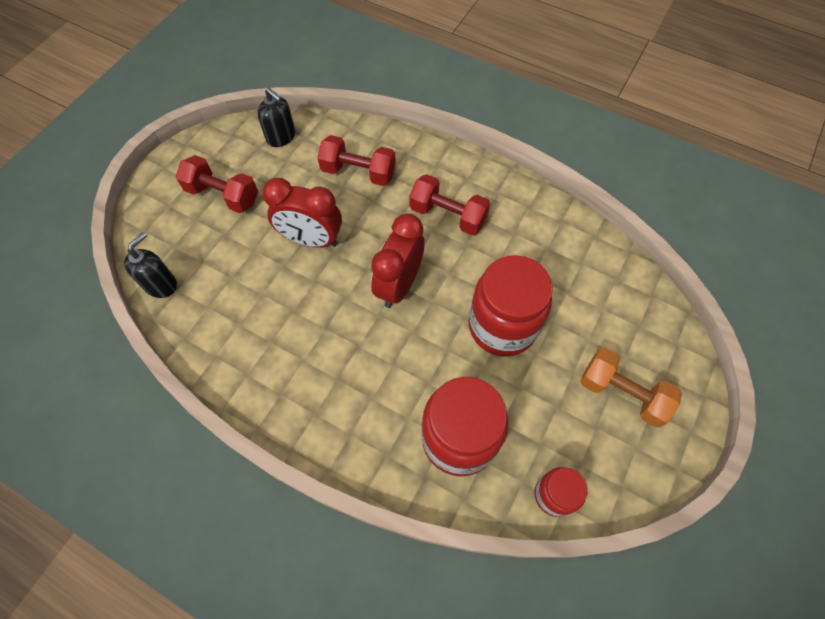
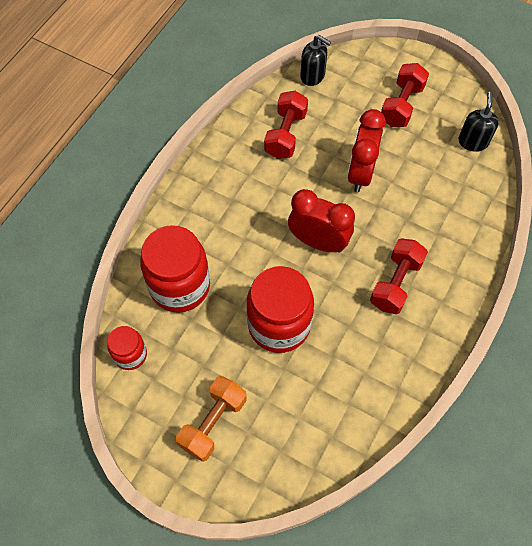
camera: 90 degrees right, 0 degrees up
(281, 137) = (473, 142): black soap dispenser -> black soap dispenser turned 150 degrees clockwise
(358, 172) = (439, 206): red dumbbell -> red dumbbell (286, 134)

